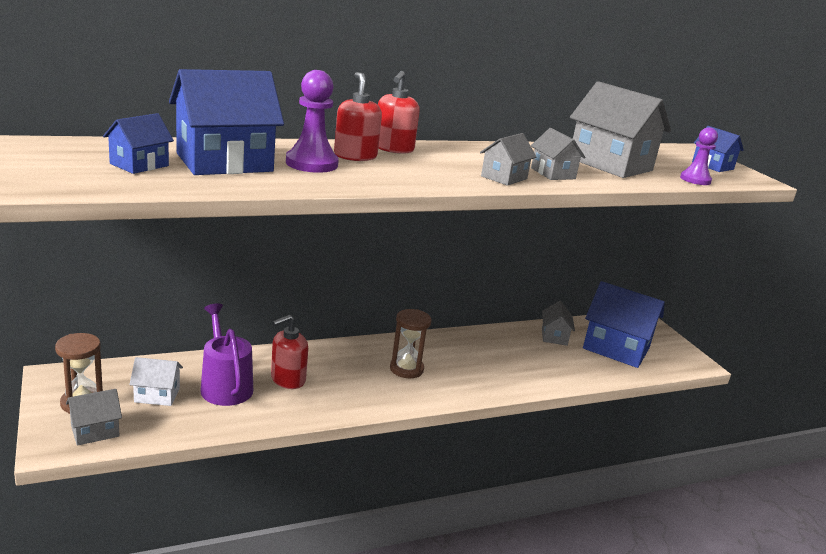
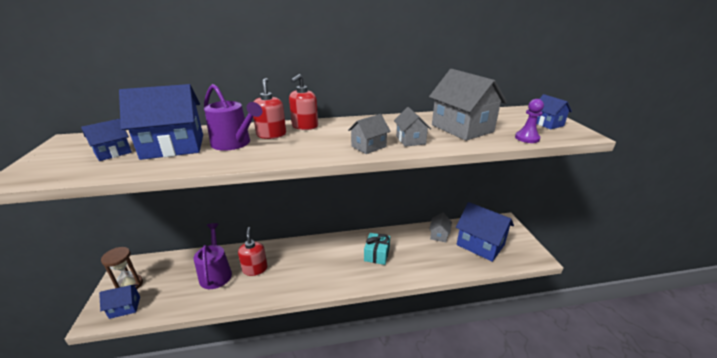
camera: 15 degrees right, 5 degrees up
(95, 431) = (125, 307): grey house -> blue house
(157, 395) = (174, 280): white house -> none
(287, 379) = (255, 269): red soap dispenser -> red soap dispenser turned 105 degrees clockwise
(311, 163) = (234, 143): purple pawn -> purple watering can
(406, 369) = (332, 261): brown hourglass -> none
(471, 360) = (377, 254): none -> turquoise gift

